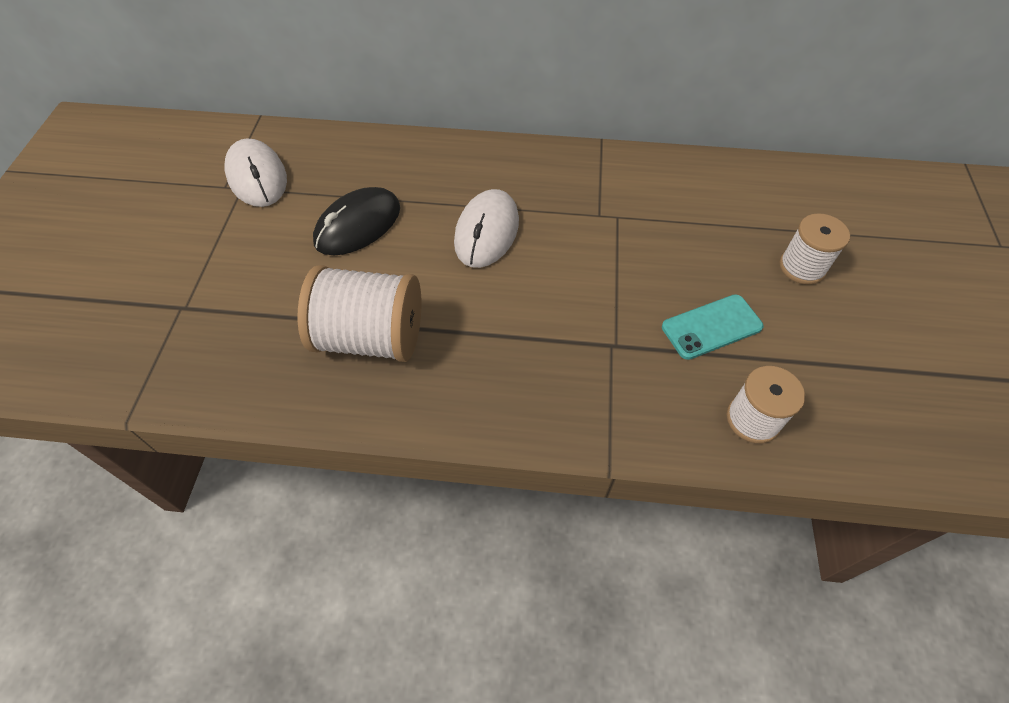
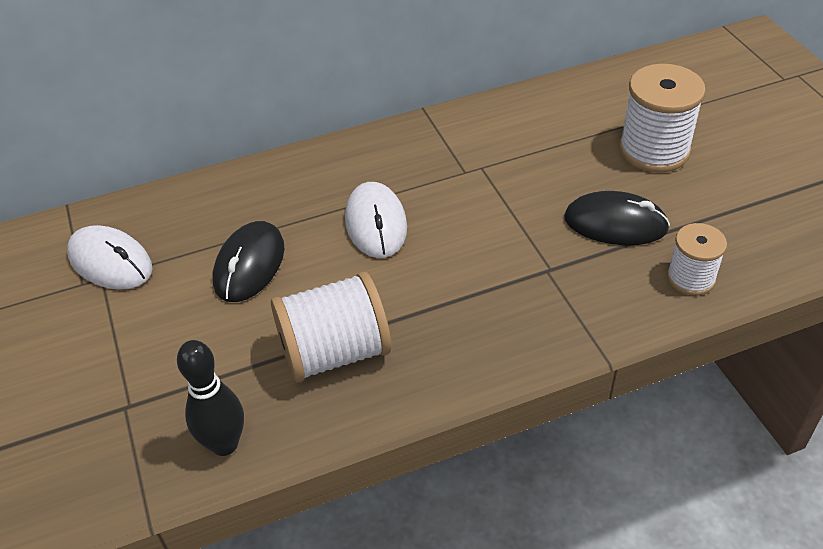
camera: 25 degrees left, 10 degrees down
(228, 378) = (224, 444): none -> black bowling pin
(711, 327) = (615, 223): turquoise phone -> black mouse
(802, 267) = (654, 150): white spool -> white spool, size x1.67

